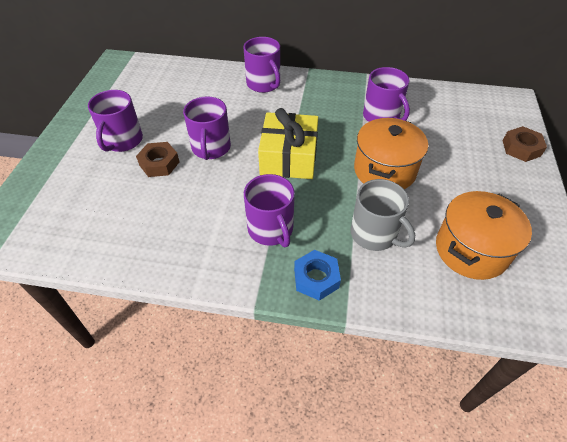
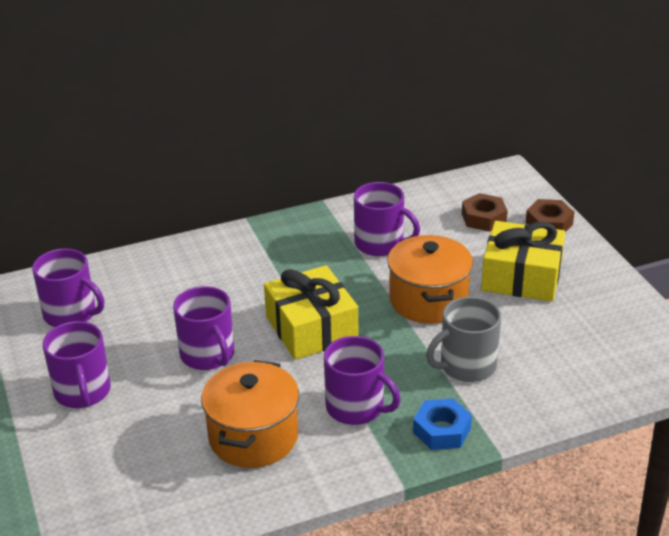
camera: 30 degrees left, 15 degrees down
(159, 163) = (159, 397): brown nut -> brown nut (483, 218)
(264, 84) = (205, 257): purple mug -> purple mug (71, 314)
(374, 234) = (466, 366): grey mug -> grey mug turned 135 degrees clockwise
(469, 181) = (521, 277): none -> yellow gift
(471, 250) = (568, 340): orange pot -> orange pot (253, 436)

